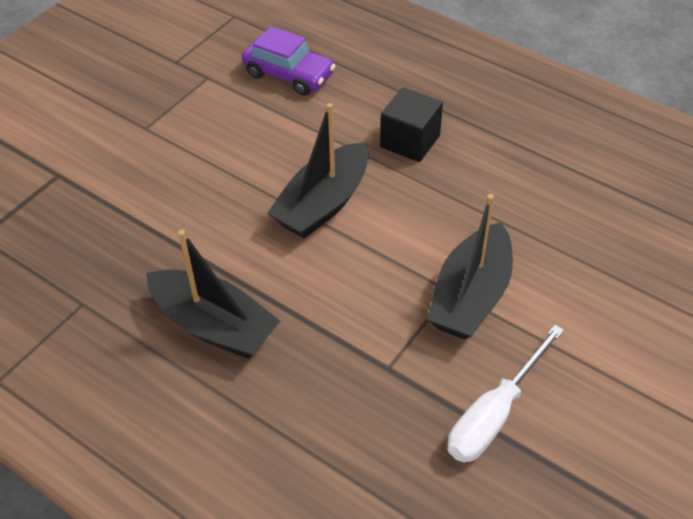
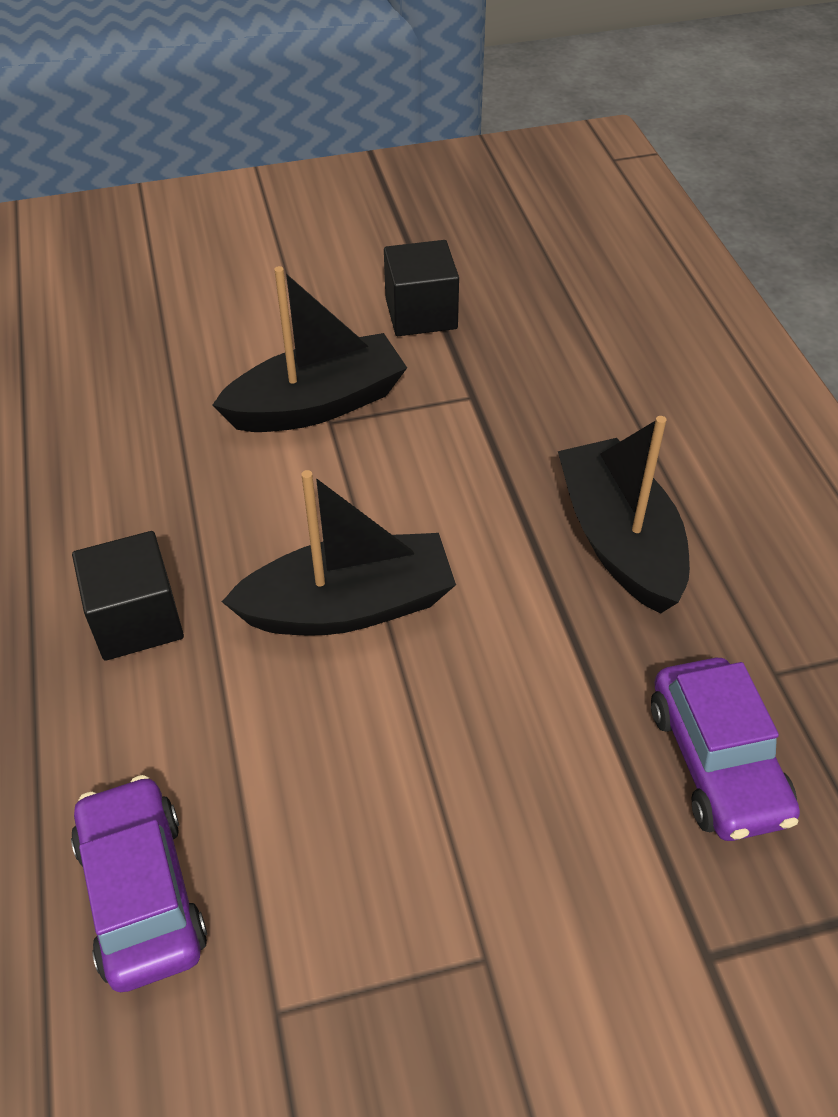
camera: 140 degrees left, 0 degrees up
(91, 244) = (717, 762): none -> purple car
(494, 414) = (421, 314): white screwdriver -> black cube

